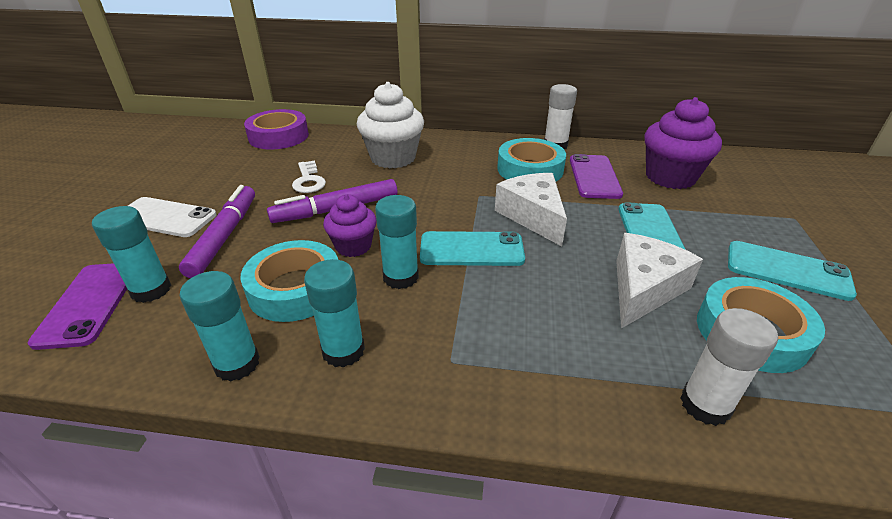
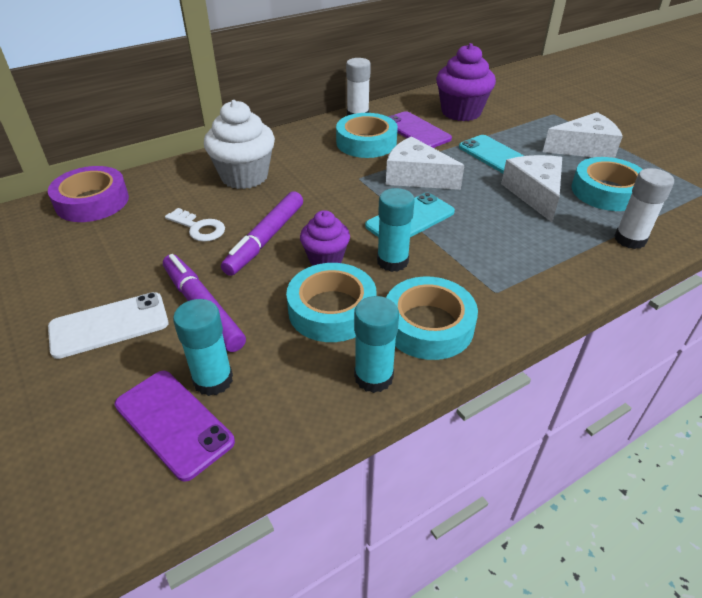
camera: 40 degrees left, 5 degrees up
(343, 351) = (428, 325): turquoise glue stick -> turquoise tape
(787, 270) = (584, 148): turquoise phone -> white cheese

